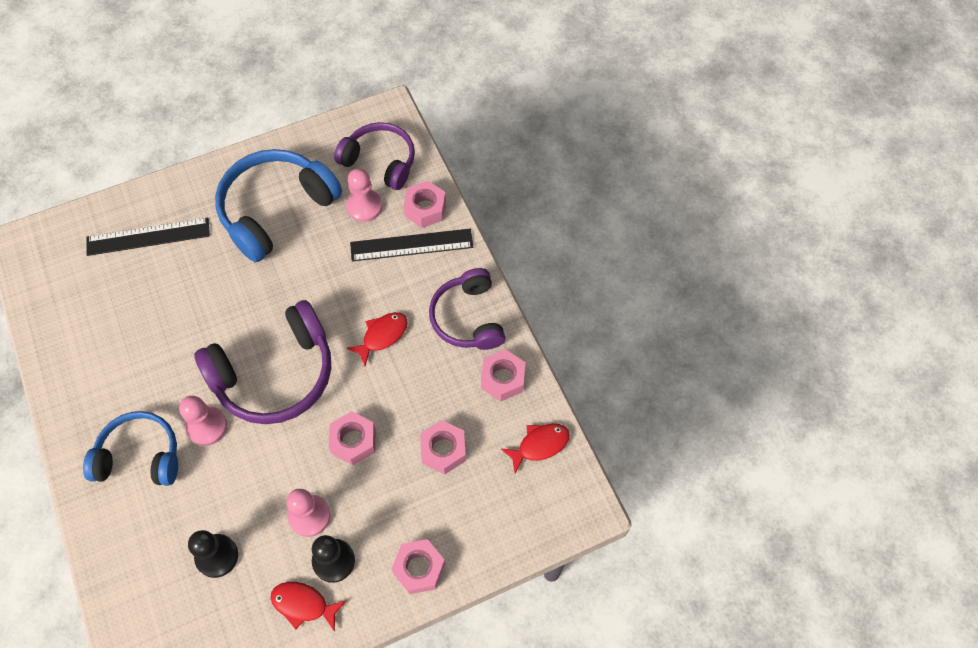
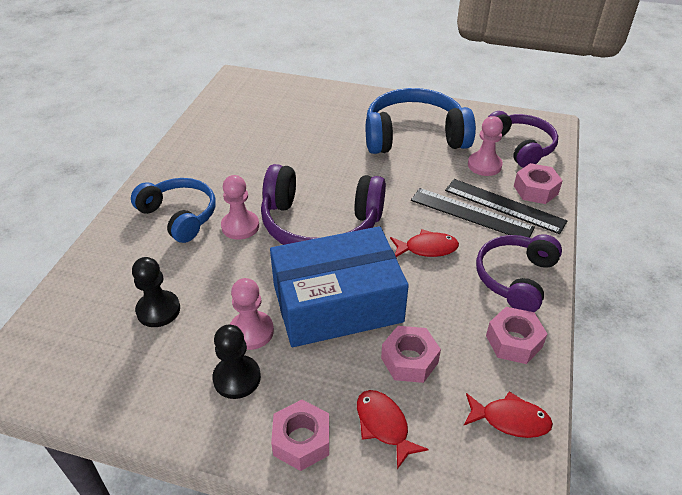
camera: 40 degrees right, 20 degrees down
(148, 237) = (313, 109): black ruler -> black ruler (471, 214)
(303, 604) = (181, 393): red fish -> red fish (384, 425)
(353, 441) = (337, 303): pink nut -> blue box

